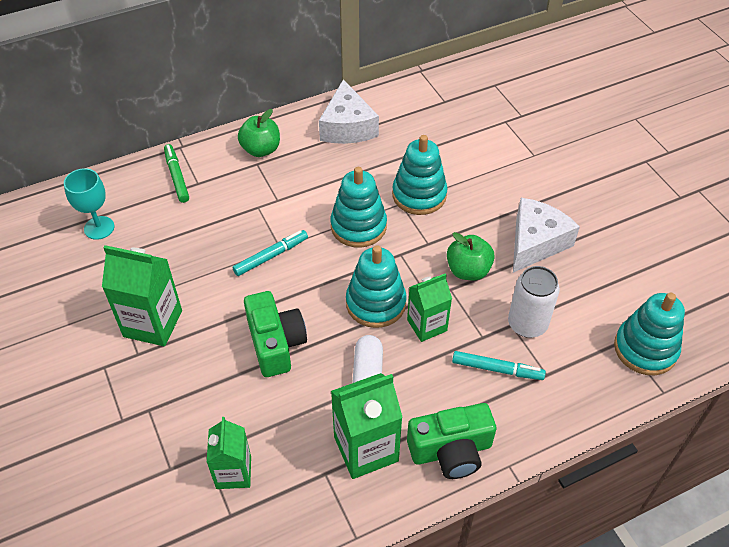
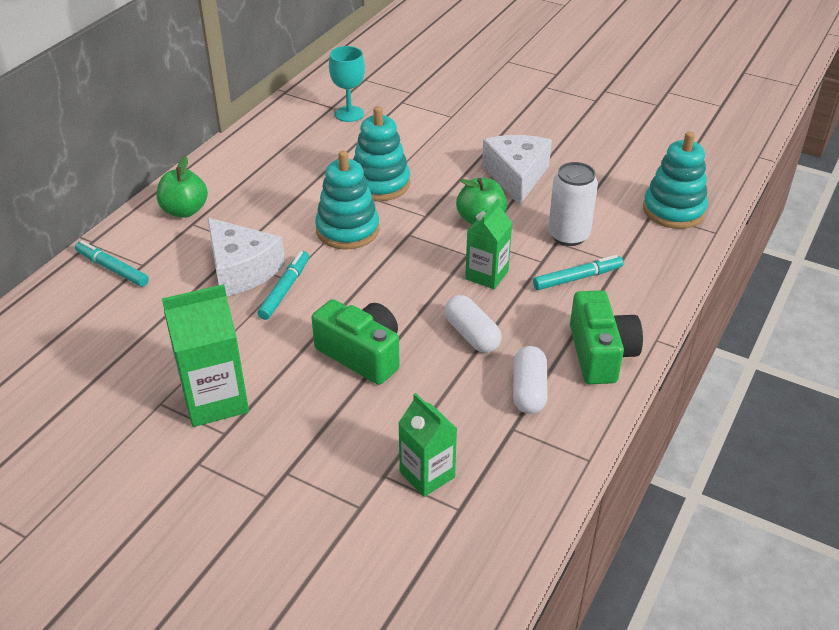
camera: 35 degrees left, 10 degrees down
(99, 228) = (64, 349): turquoise goblet -> turquoise goblet (349, 114)
(177, 176) = (112, 269): green marker -> turquoise marker
(347, 127) = (257, 159): white cheese -> white cheese (241, 270)
(366, 449) = (529, 390): green carton -> white capsule
(376, 303) = (424, 280): turquoise stacking toy -> none
(451, 451) = (600, 354): green camera -> green camera turned 45 degrees counterclockwise

